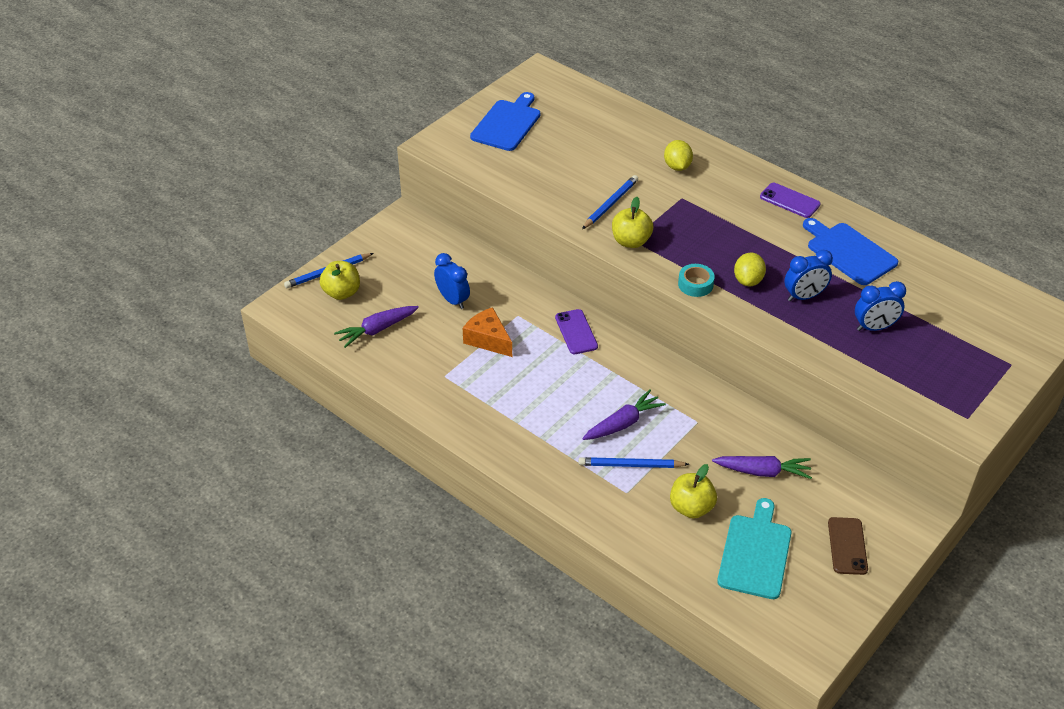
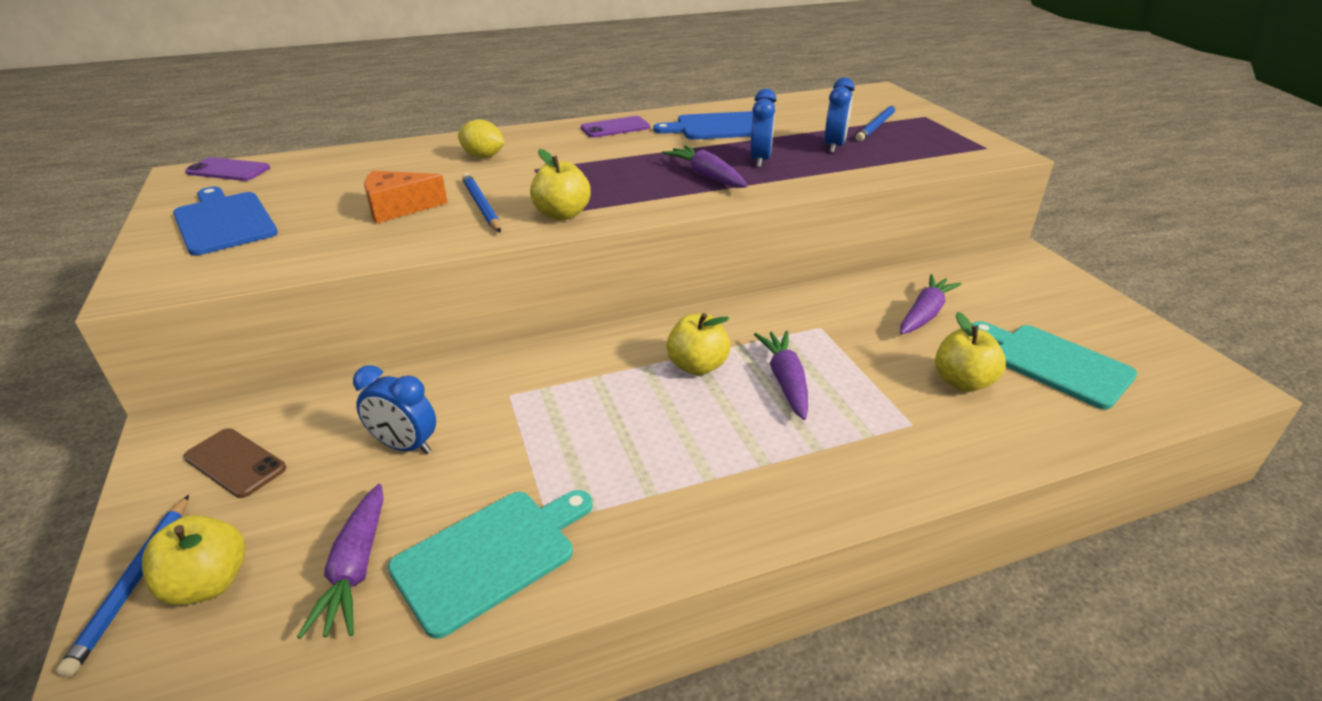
camera: 60 degrees left, 10 degrees down
(412, 367) = (490, 555): none -> turquoise cutting board
(453, 300) = (405, 446): blue clock -> blue clock turned 150 degrees counterclockwise
(488, 340) = (523, 441): orange cheese -> orange cheese (398, 208)
(576, 332) = (593, 358): purple phone -> purple phone (228, 170)
(605, 379) = (697, 366): none -> yellow apple
(631, 465) = (864, 402): blue pencil -> blue pencil (877, 125)
(695, 284) = (681, 202): turquoise tape -> none
(748, 280) = (706, 176): yellow lemon -> purple carrot
(847, 546) = (1057, 304): brown phone -> brown phone (235, 463)

